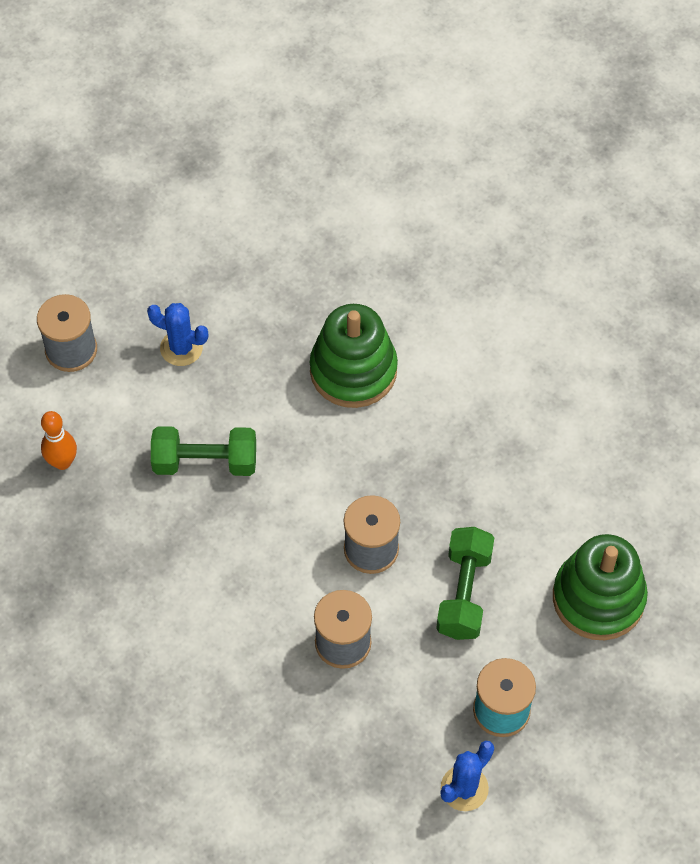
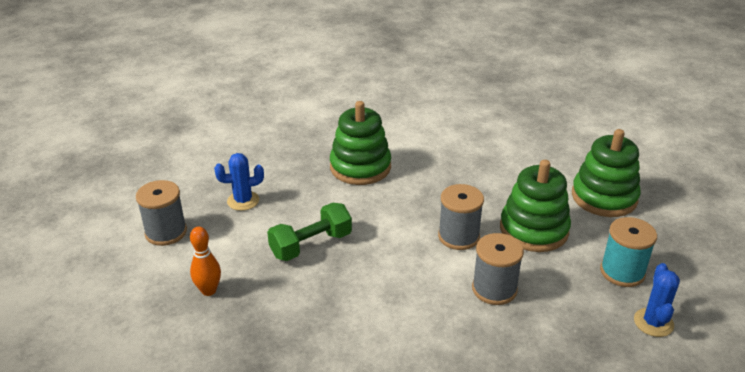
camera: 35 degrees left, 25 degrees down
(464, 593) = (533, 230): green dumbbell -> green stacking toy

